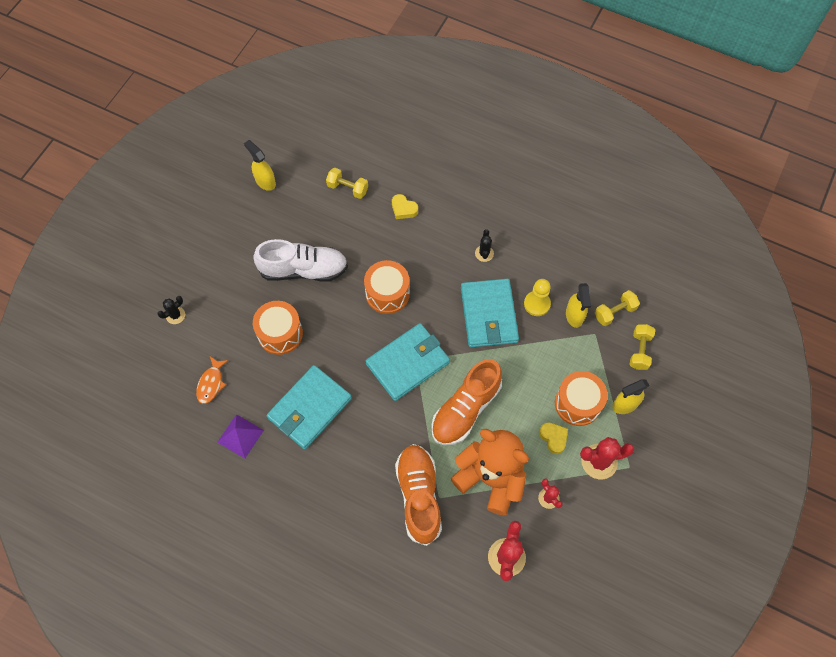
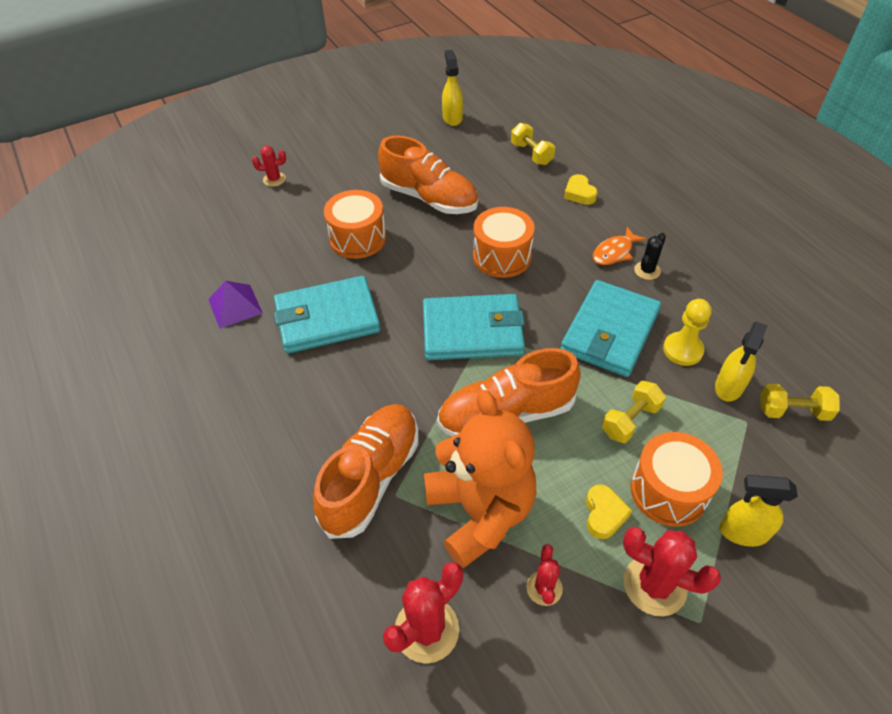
camera: 35 degrees right, 15 degrees down
(175, 315) = (274, 179): black cactus -> red cactus
(211, 383) = (252, 247): orange fish -> orange fish (614, 252)
(303, 270) = (429, 198): white shoe -> orange shoe
(639, 351) = (806, 476): yellow dumbbell -> yellow dumbbell (630, 420)

